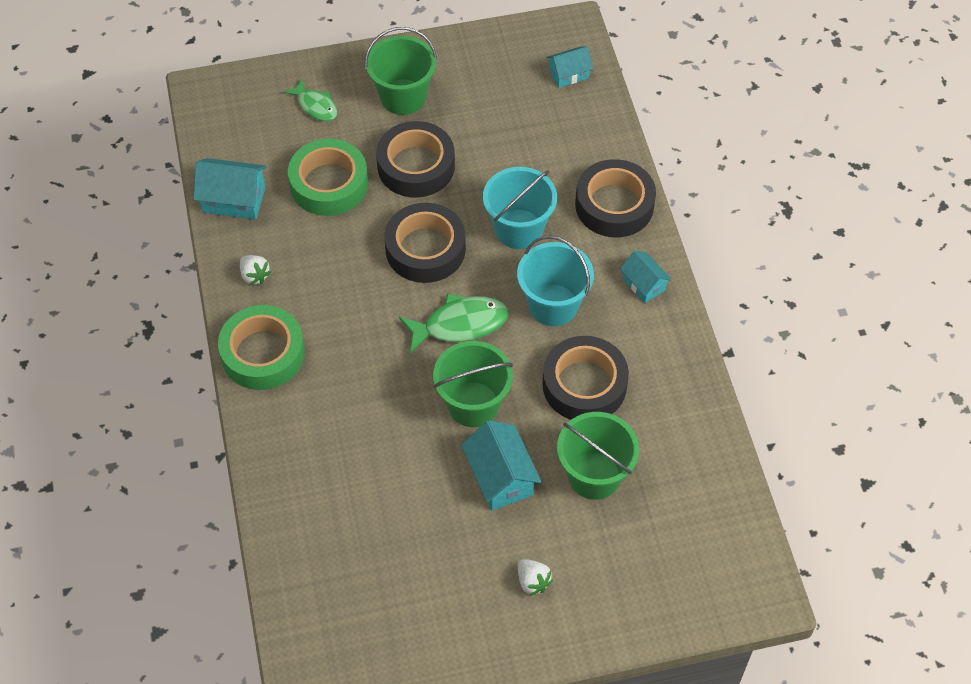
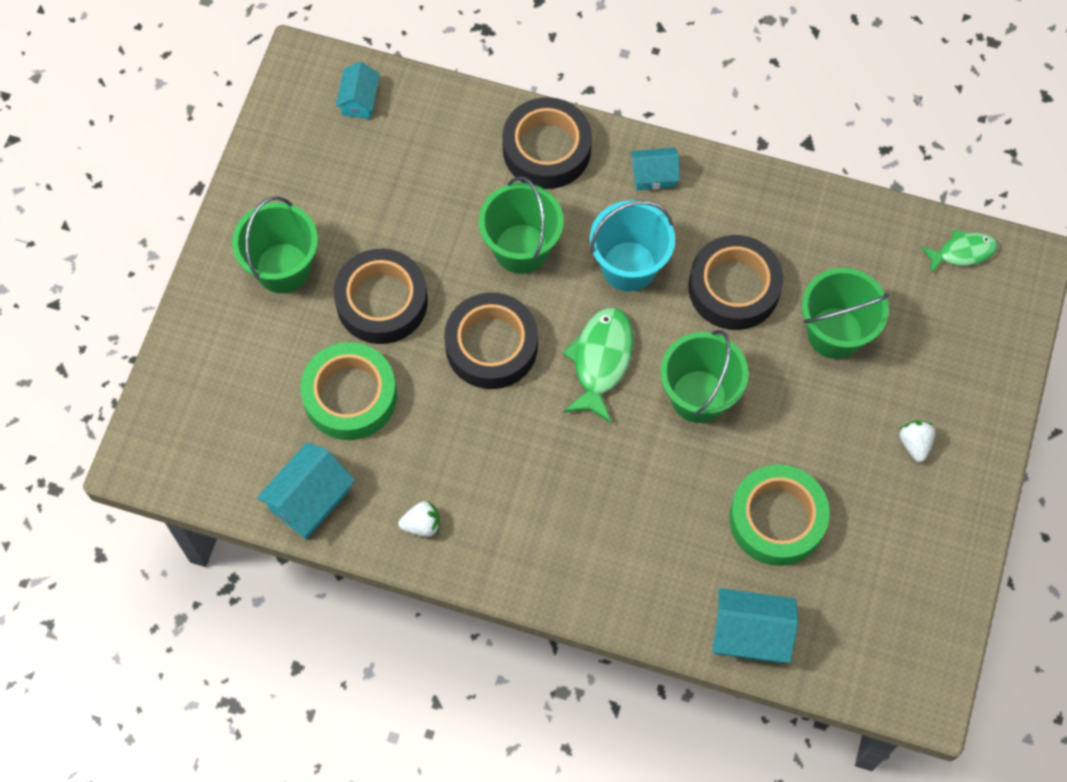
camera: 60 degrees left, 10 degrees up
(263, 353) = (524, 562): green tape -> green tape (777, 519)
(315, 106) = (237, 358): green fish -> green fish (962, 252)
(500, 477) = (792, 414): turquoise house -> turquoise house (750, 634)
(519, 229) = (521, 248): turquoise bucket -> green bucket
(533, 581) = (914, 444): white strawberry -> white strawberry turned 90 degrees counterclockwise

